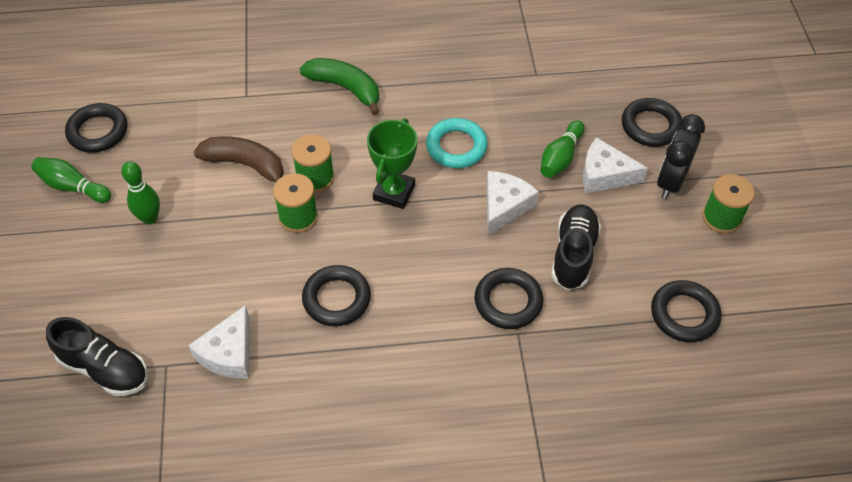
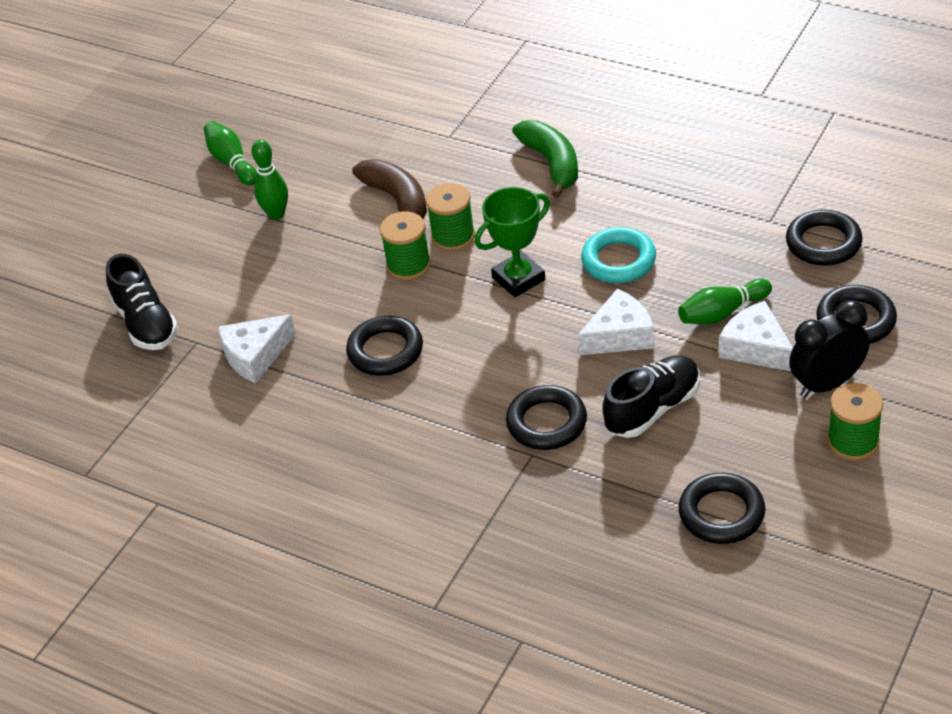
camera: 40 degrees right, 10 degrees down
(98, 131) = (289, 122): black ring -> black ring (823, 243)

